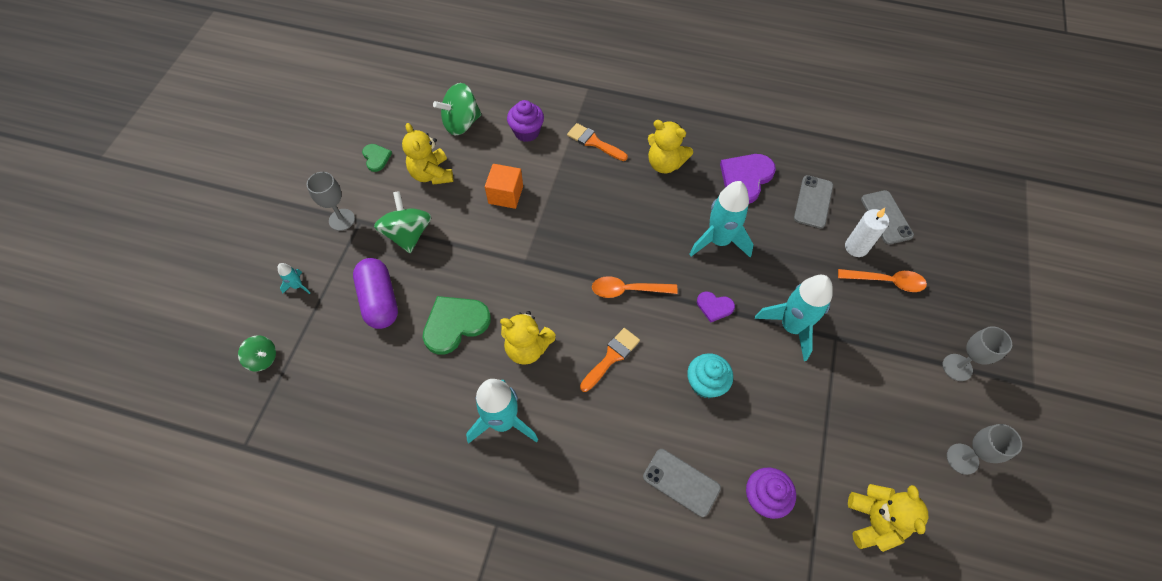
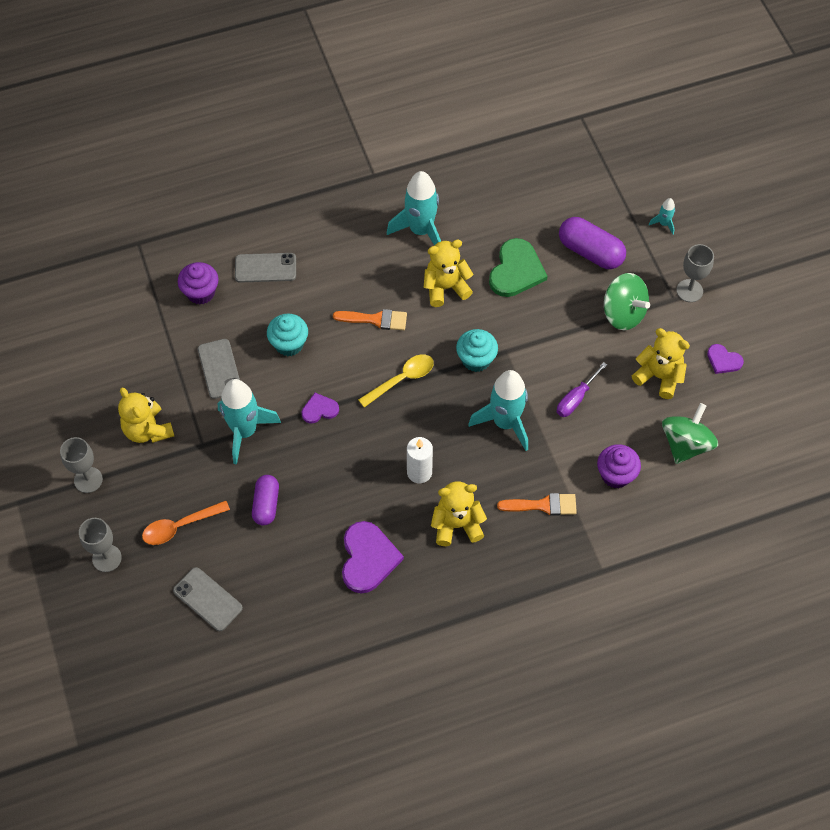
camera: 145 degrees right, 0 degrees up
(263, 358) = (630, 167): green spinning top -> none
(376, 158) = (723, 360): green heart -> purple heart
(505, 195) = (576, 398): orange cube -> purple screwdriver
(554, 269) = (476, 359): none -> turquoise cupcake
(611, 357) = (375, 319): orange brush -> orange brush turned 90 degrees counterclockwise
(628, 290) = (401, 379): orange spoon -> yellow spoon
(719, 241) = (353, 473): turquoise rocket -> turquoise rocket (505, 423)
(804, 257) = (266, 504): none -> purple capsule
(813, 202) = (287, 572): grey phone -> grey phone (219, 369)
(856, 247) = (223, 546): white candle -> white candle (419, 472)
(873, 521) = (114, 322): yellow teddy bear -> yellow teddy bear (148, 430)
(962, 459) = (61, 405): grey goblet -> grey goblet (107, 558)

